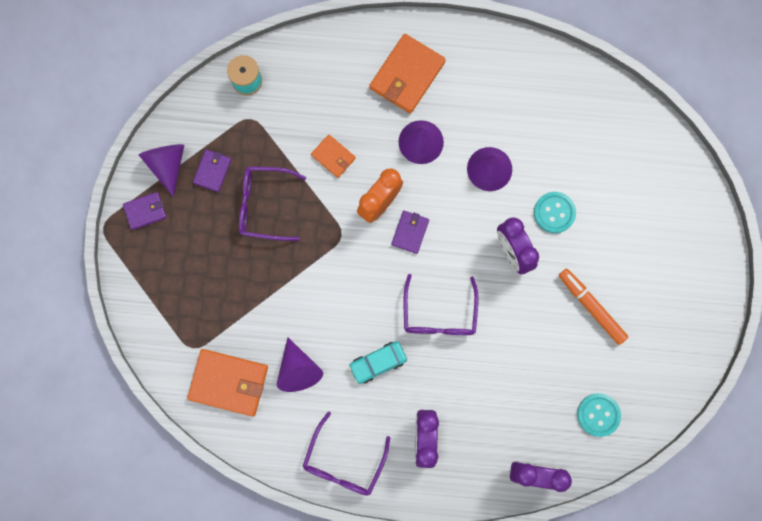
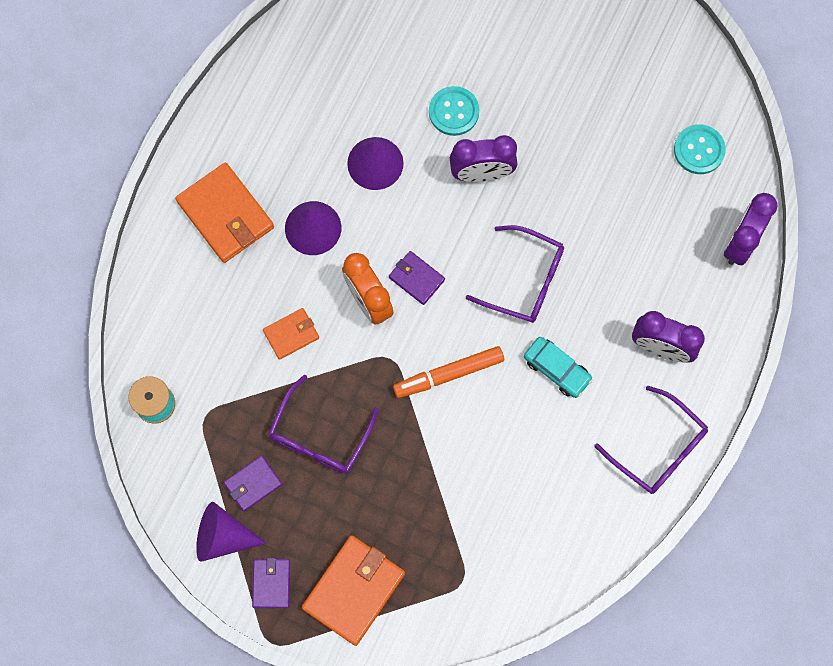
camera: 70 degrees left, 5 degrees down
(212, 171) = (253, 484): purple wallet -> purple wallet turned 75 degrees counterclockwise
(229, 382) = (520, 551): orange wallet -> orange wallet (354, 590)
(298, 370) = (533, 464): purple cone -> none
(378, 362) = (557, 369): turquoise car -> turquoise car turned 45 degrees counterclockwise
(591, 307) = (576, 112): orange marker -> orange marker (448, 374)

